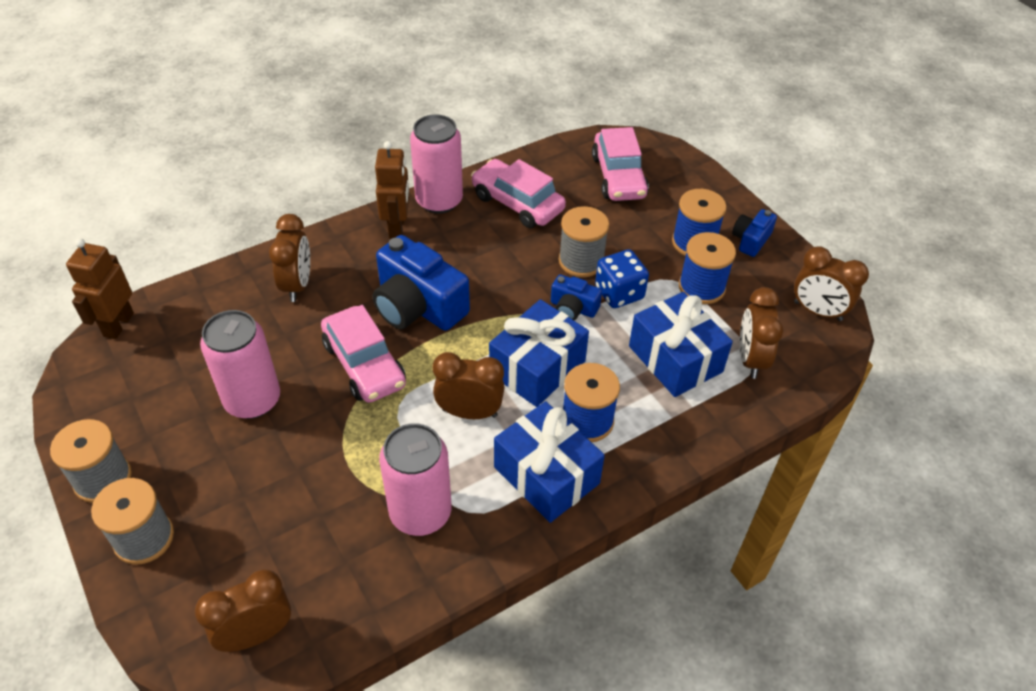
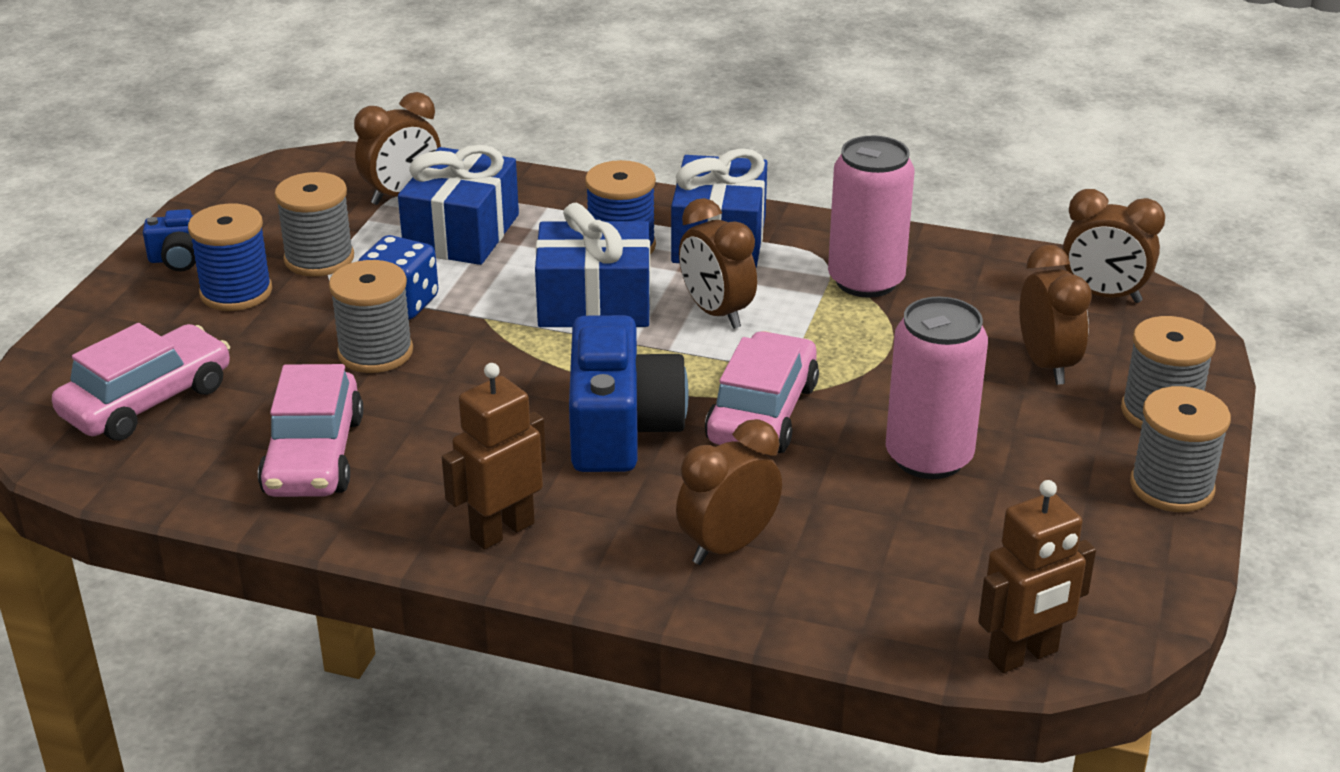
camera: 130 degrees left, 15 degrees down
(439, 201) = (394, 527): pink can -> none
(573, 308) = (469, 322): blue camera -> none
(701, 287) = (319, 259): blue spool -> grey spool
(817, 311) = (271, 184): brown clock -> brown clock (1046, 365)

